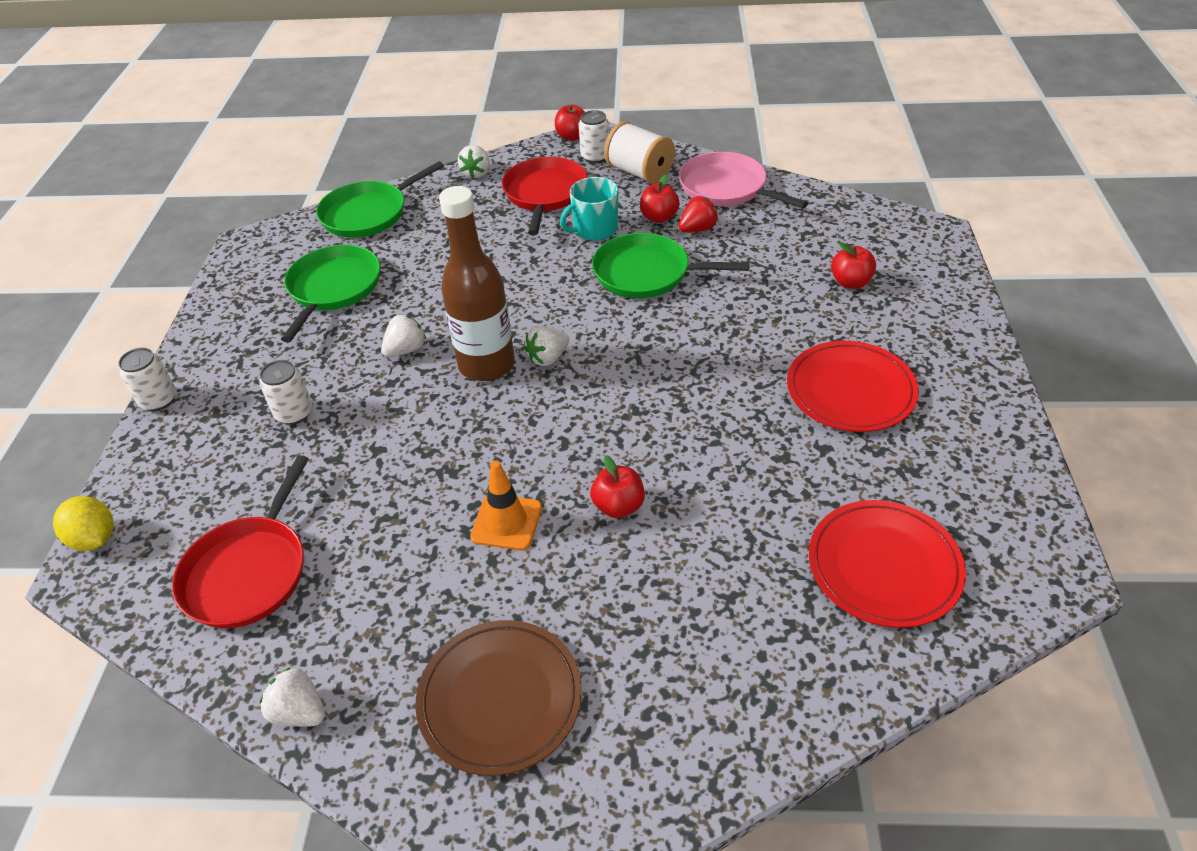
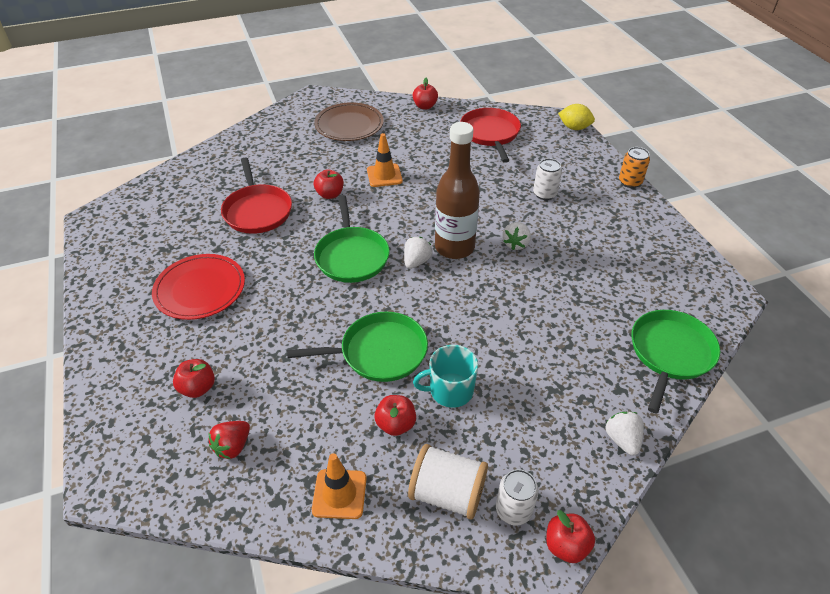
camera: 155 degrees right, 0 degrees up
(159, 400) = (630, 182): white can -> orange can
(299, 712) = (425, 106): white strawberry -> red apple
(333, 288) = (614, 274): green pan -> green pan (352, 256)
(545, 194) = (528, 427): red pan -> red pan (257, 211)
(594, 229) = (450, 391): turquoise mug -> turquoise mug turned 135 degrees counterclockwise
(697, 229) = (352, 418): red strawberry -> red strawberry (233, 446)
(726, 188) = (339, 494): pink pan -> orange traffic cone
(884, 566) = (184, 201): red plate -> none

